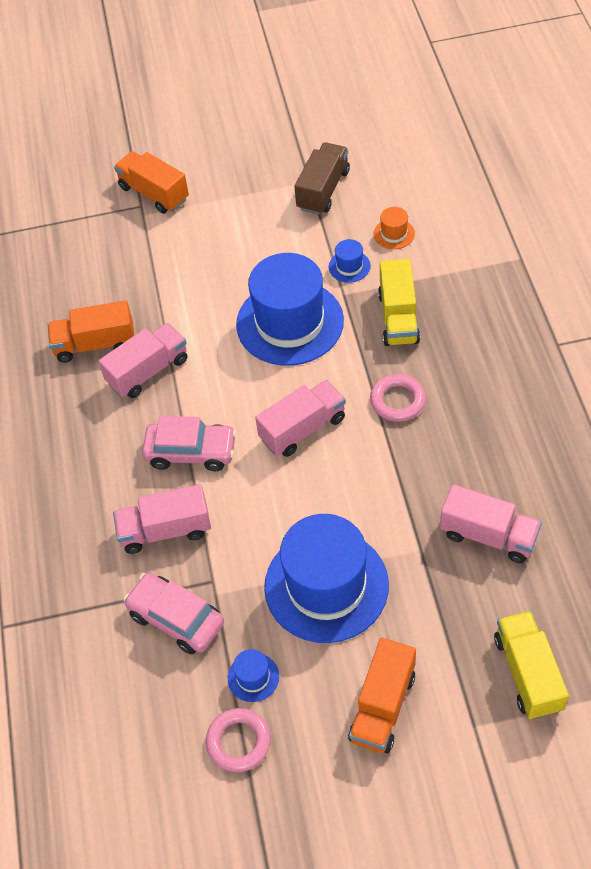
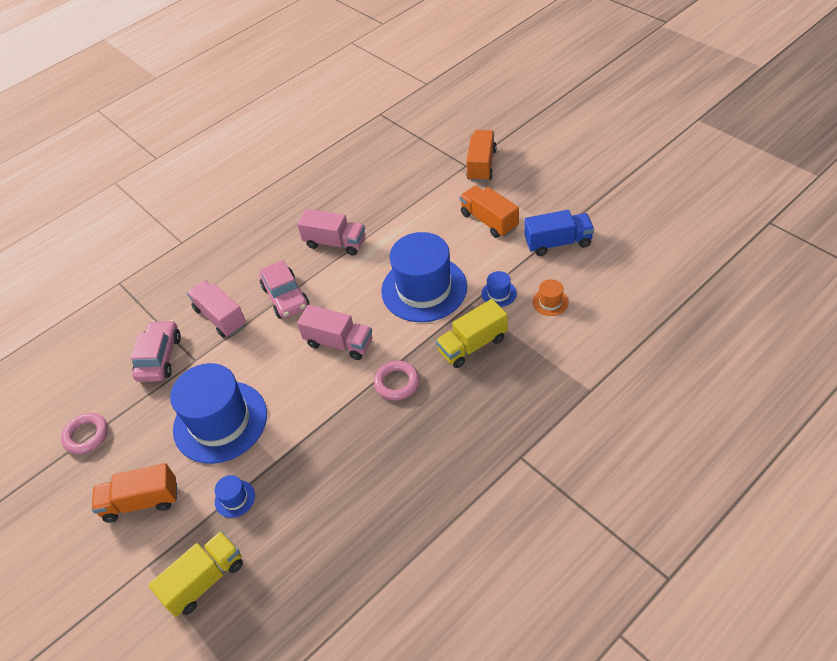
camera: 60 degrees right, 5 degrees down
(95, 344) = (339, 208): orange truck -> orange truck (489, 221)
(253, 677) = (134, 418): blue hat -> blue hat (235, 498)
(323, 190) = (558, 243): brown truck -> blue truck
(488, 535) = (311, 497): pink truck -> none

